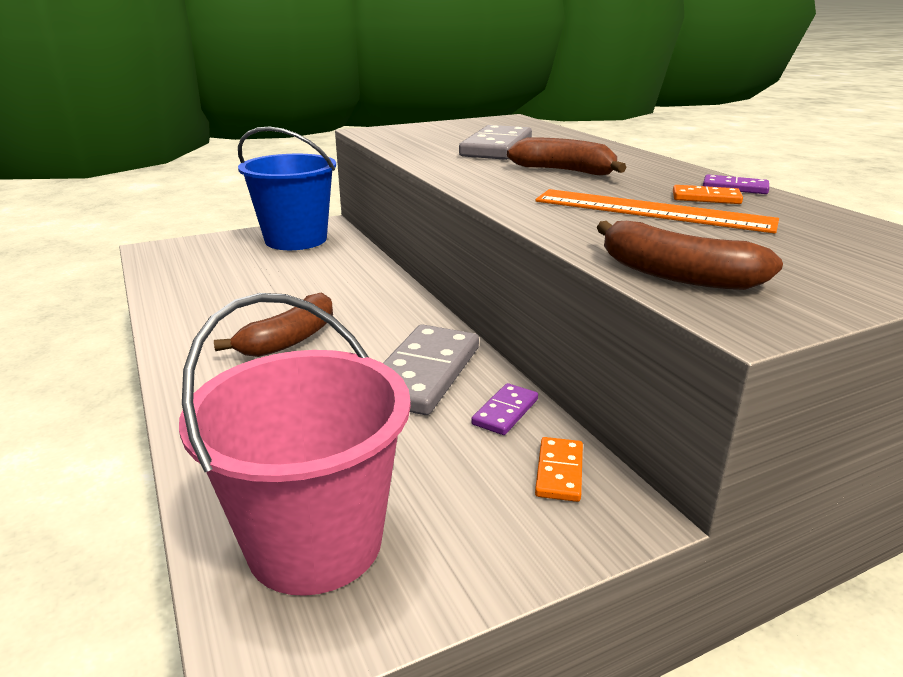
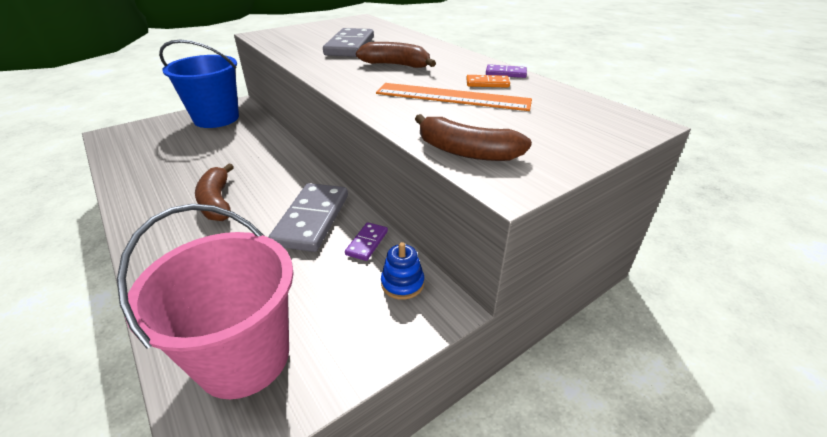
camera: 10 degrees left, 10 degrees up
(290, 340) = (217, 202): brown banana -> brown banana turned 135 degrees clockwise
(559, 472) = (402, 283): orange domino -> blue stacking toy

